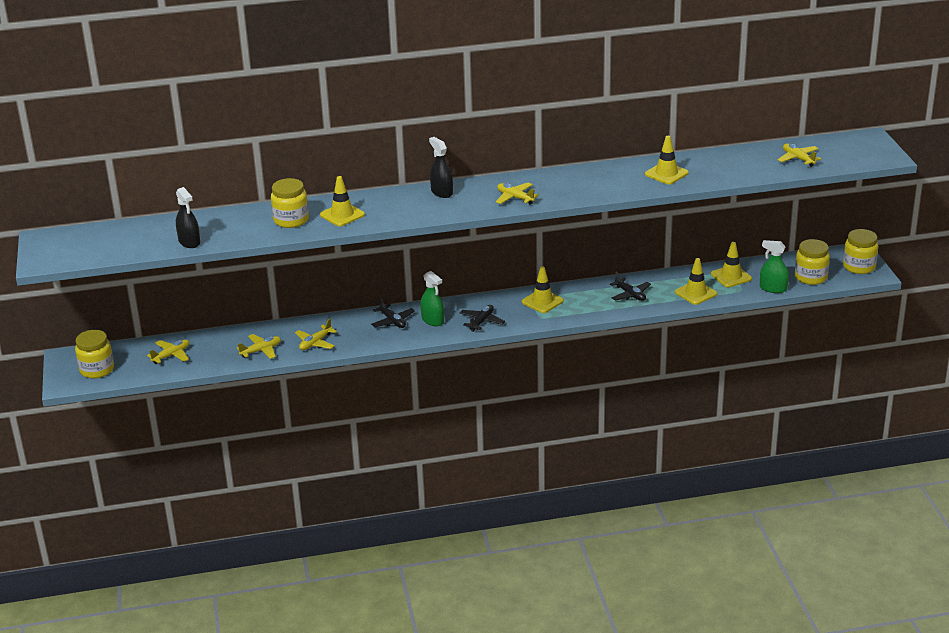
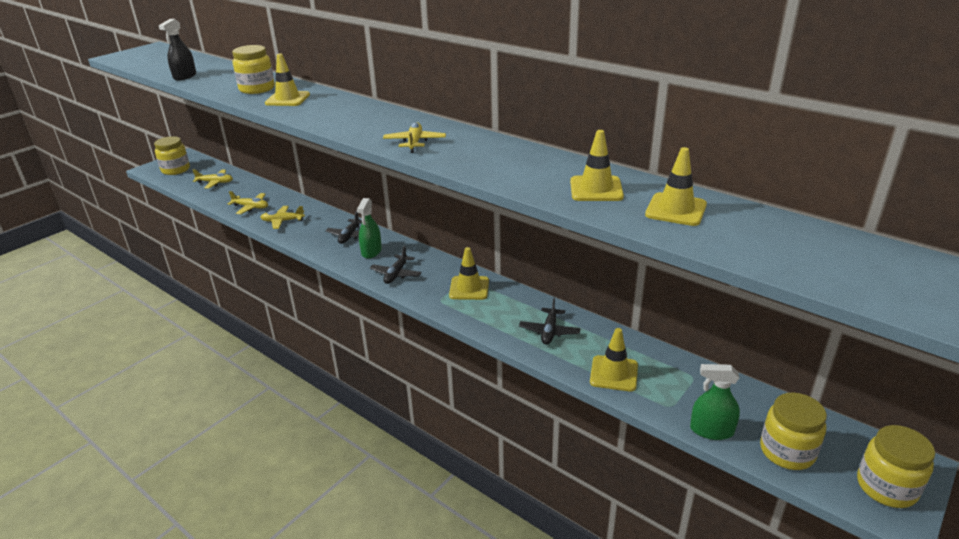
camera: 50 degrees right, 0 degrees up
(441, 192) = (381, 114): black spray bottle -> none
(481, 322) = (396, 274): black plane -> black plane turned 120 degrees clockwise
(731, 276) = (685, 382): yellow traffic cone -> yellow traffic cone (675, 210)
(773, 288) = (711, 430): green spray bottle -> green spray bottle turned 60 degrees counterclockwise
(798, 159) = (805, 254): yellow plane -> none

